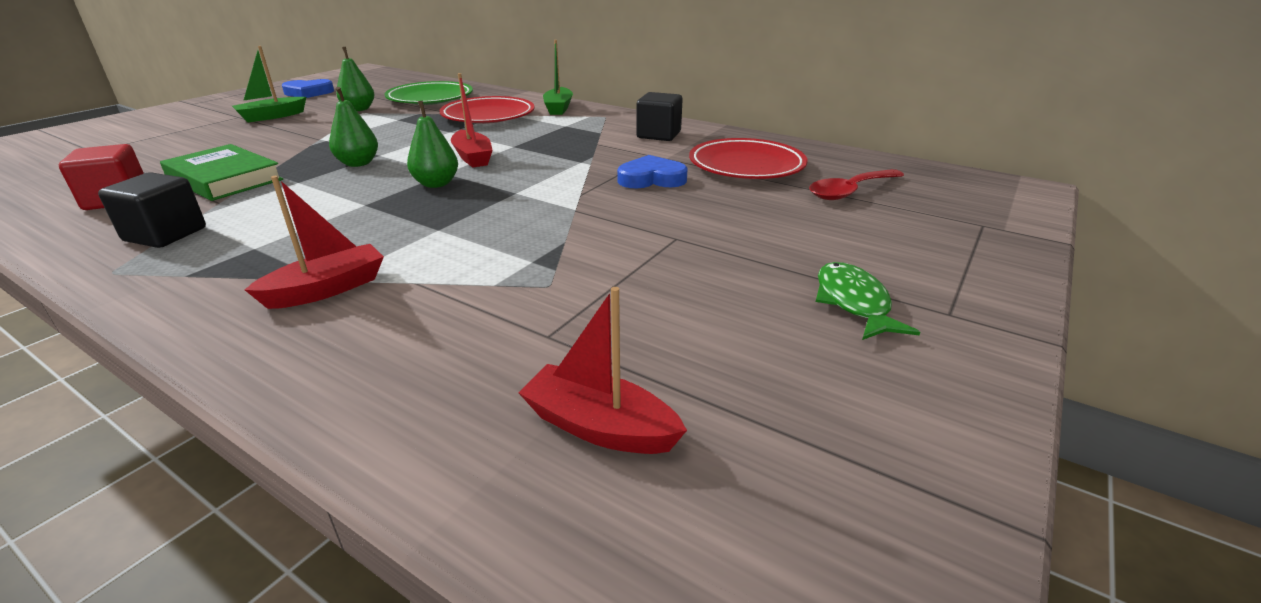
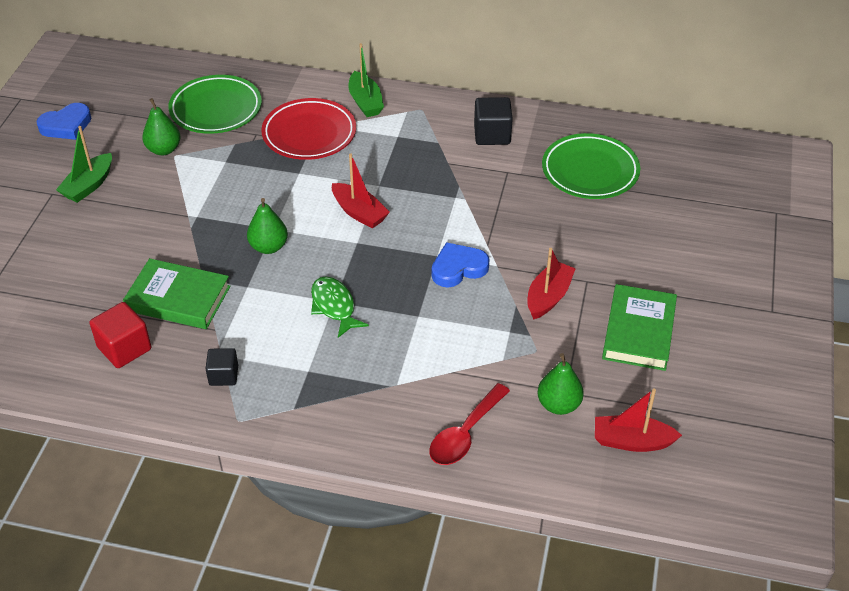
camera: 20 degrees left, 15 degrees up
(165, 234) = (223, 375): black cube -> black cube, size x0.65
(327, 289) = (402, 393): red boat -> red boat (548, 297)
(436, 184) = (364, 260): green pear -> green pear (558, 405)
(651, 179) = (527, 209): blue heart -> blue heart (458, 268)
(714, 295) = (639, 331): none -> green book
(746, 166) = (590, 171): red plate -> green plate
(850, 191) = (679, 190): red spoon -> red spoon (465, 434)
(853, 303) = (719, 316): green fish -> green fish (334, 306)

